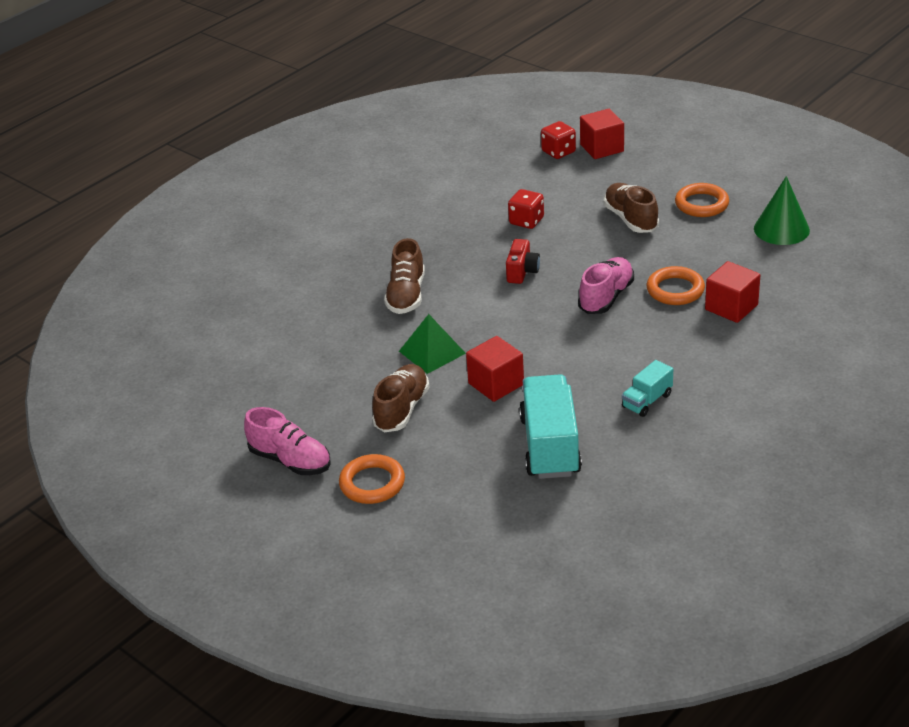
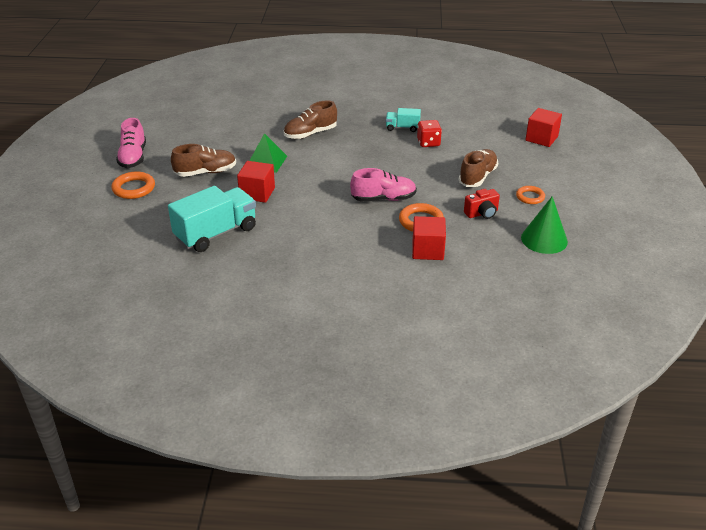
camera: 50 degrees right, 0 degrees up
(522, 272) = (375, 161): red camera -> red camera (482, 213)
(558, 152) = (515, 126): red dice -> none
(647, 401) = (292, 253): turquoise truck -> turquoise truck (402, 128)
(701, 204) = (530, 197): orange ring -> orange ring, size x0.66

